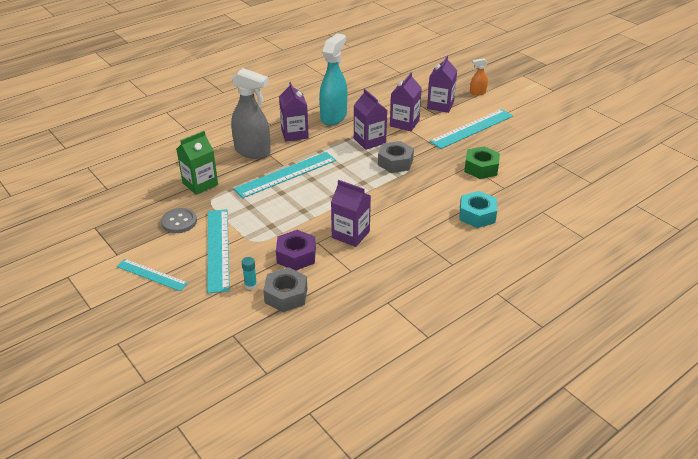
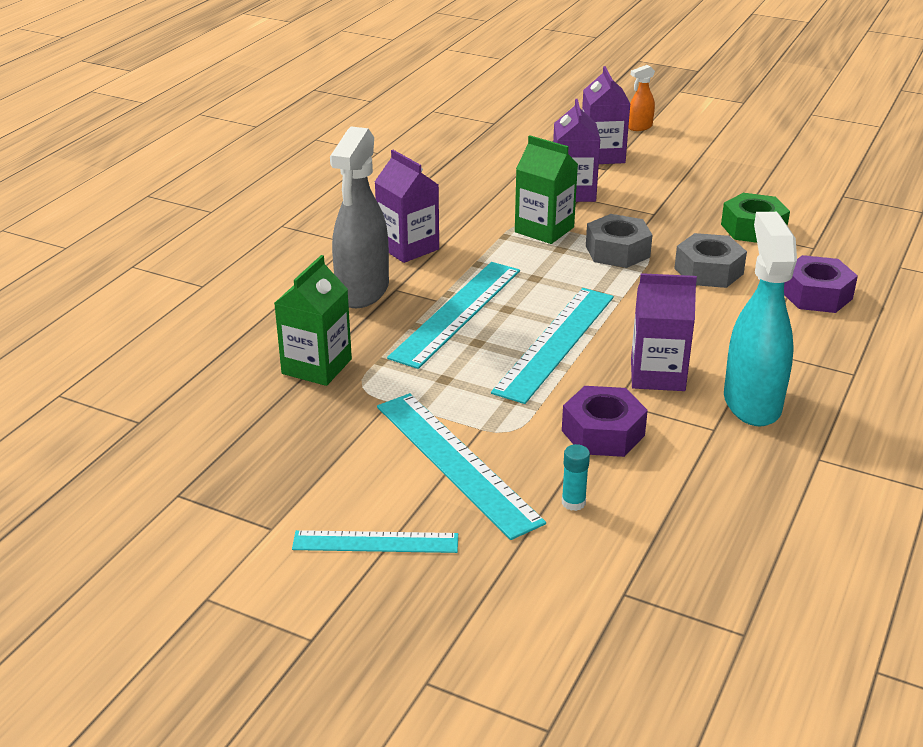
camera: 25 degrees left, 5 degrees down
(179, 222) = (339, 438): grey button -> none
(253, 151) = (362, 292): grey spray bottle -> grey spray bottle turned 105 degrees clockwise
(286, 295) = (649, 500): grey nut -> grey nut (708, 271)
(334, 117) = (449, 208): turquoise spray bottle -> turquoise spray bottle (751, 403)
(369, 141) = (544, 230): purple carton -> green carton
(472, 128) = (683, 177): turquoise ruler -> turquoise ruler (555, 343)
(477, 215) = (816, 295): turquoise nut -> purple nut

